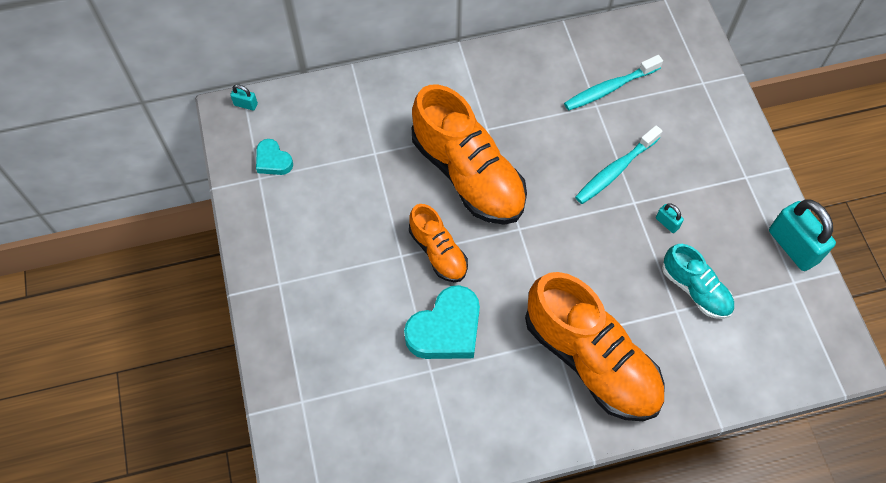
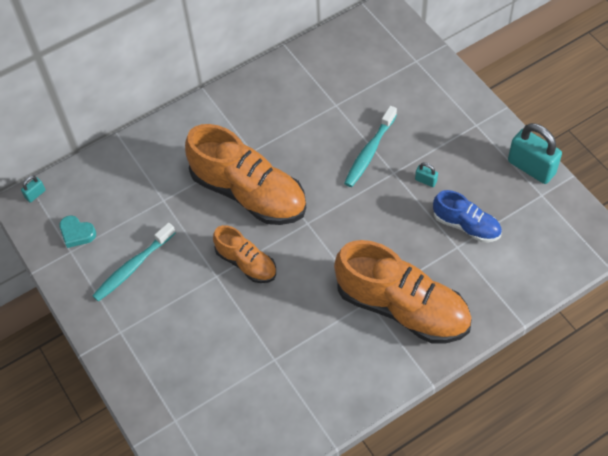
camera: 15 degrees left, 5 degrees down
(246, 104) = (35, 194): turquoise padlock -> turquoise padlock turned 45 degrees counterclockwise
(446, 329) = (275, 322): turquoise heart -> none
(609, 88) = (341, 88): turquoise toothbrush -> turquoise toothbrush (132, 267)
(695, 289) = (466, 225): turquoise shoe -> blue shoe

